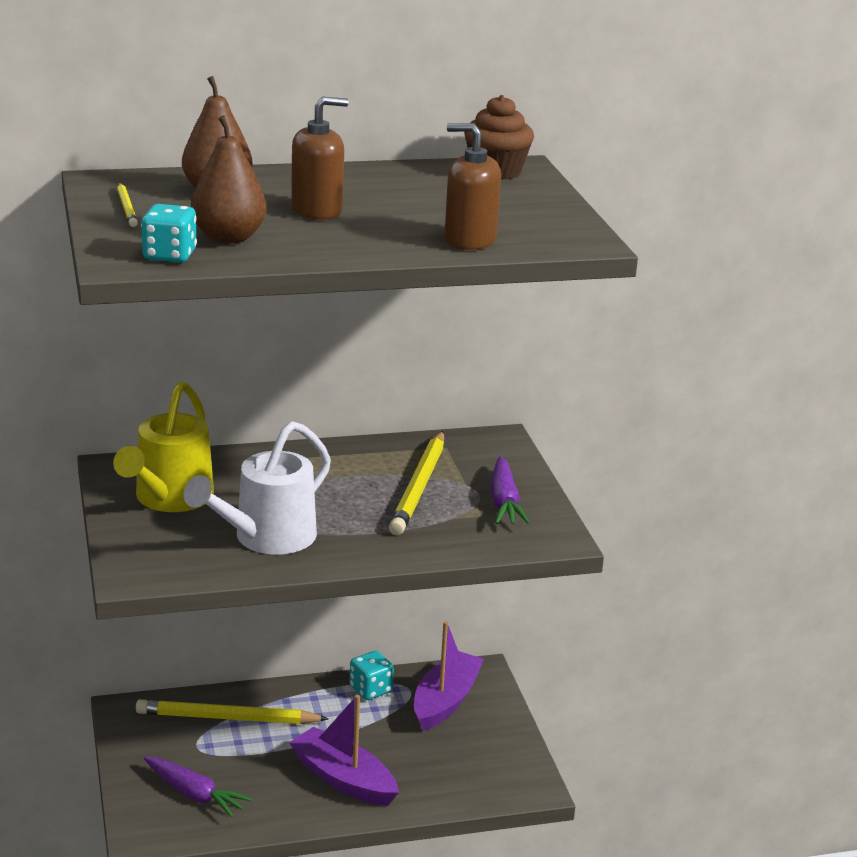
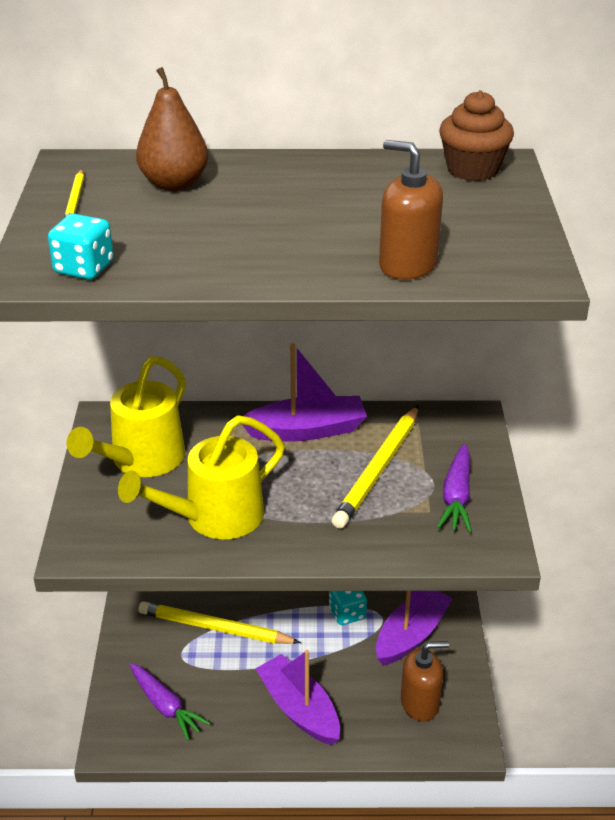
camera: 15 degrees right, 10 degrees up
(228, 238) = (155, 247): brown pear -> none
(266, 538) = (213, 518): white watering can -> yellow watering can
(317, 210) = (263, 214): brown soap dispenser -> brown soap dispenser (420, 703)
(334, 461) = (307, 430): none -> purple boat

